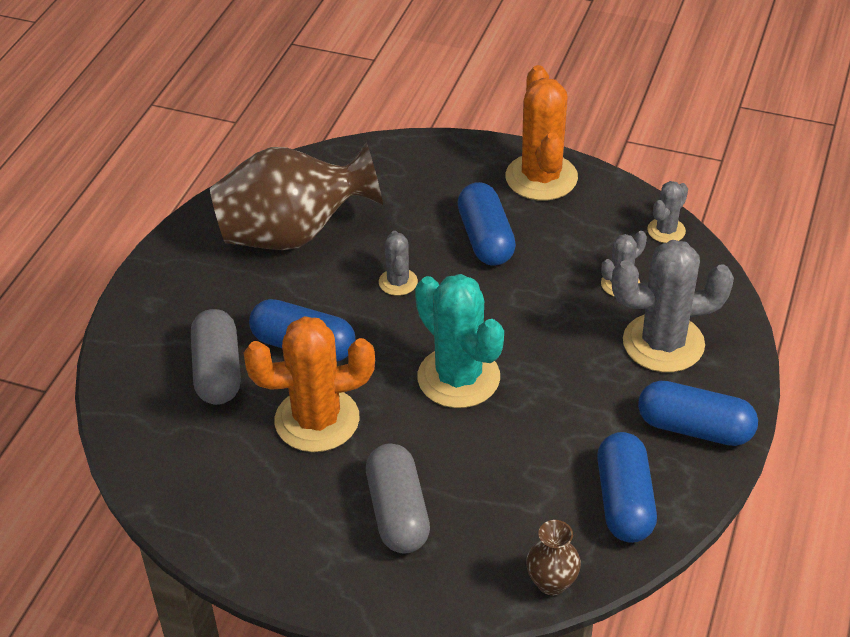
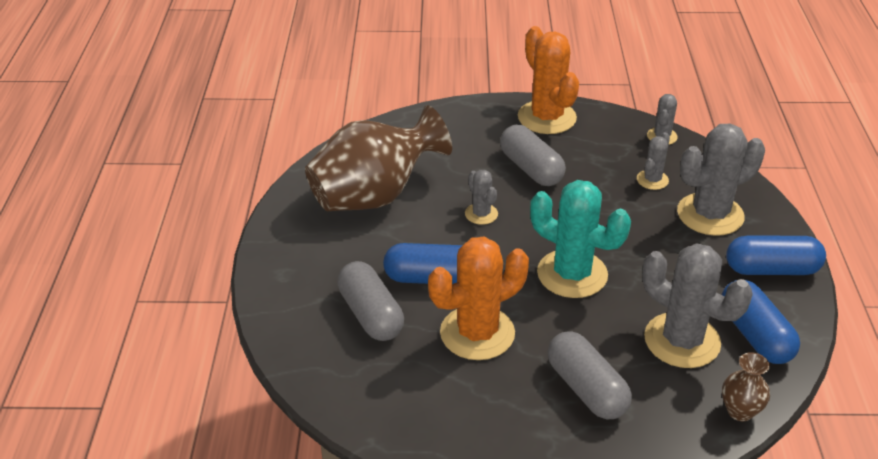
camera: 20 degrees left, 5 degrees down
(486, 239) = (531, 168): blue capsule -> grey capsule
(536, 486) = (682, 340): none -> grey cactus

